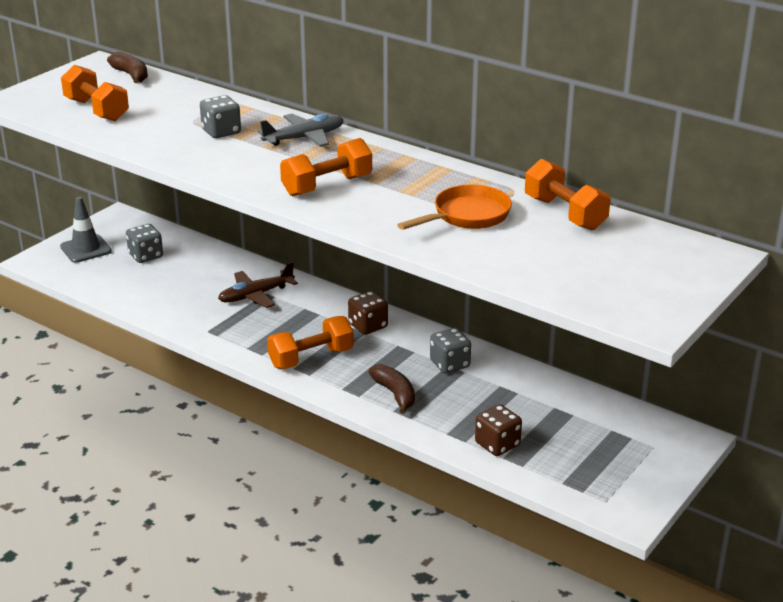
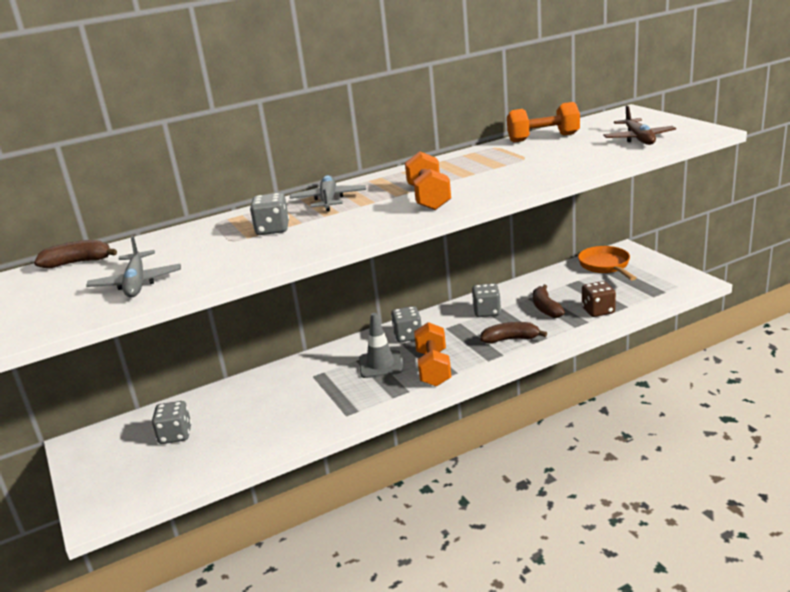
camera: 60 degrees left, 5 degrees down
(86, 249) = (115, 474): grey traffic cone -> grey traffic cone (380, 364)
(96, 110) = (136, 283): orange dumbbell -> grey plane
(256, 295) = (312, 381): brown plane -> brown plane (638, 139)
(368, 326) = (408, 336): brown dice -> grey dice
(467, 216) = (523, 161): orange pan -> orange pan (606, 266)
(482, 404) = (545, 308): none -> brown banana

